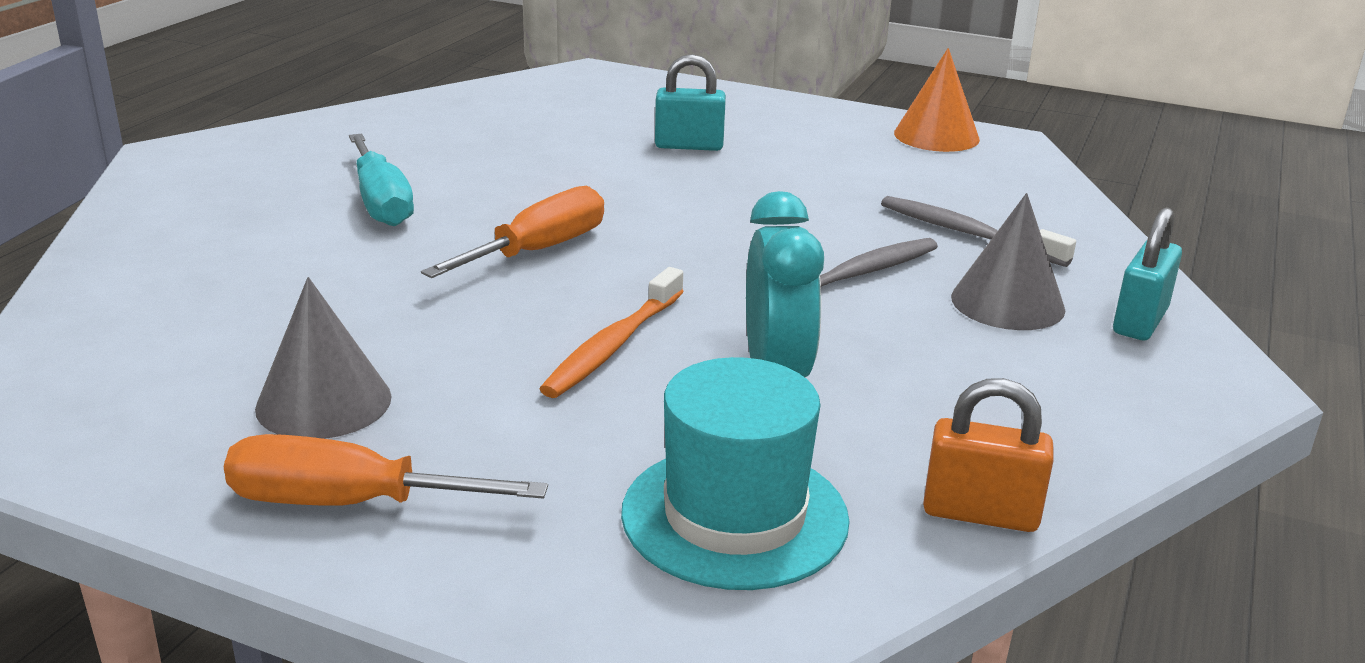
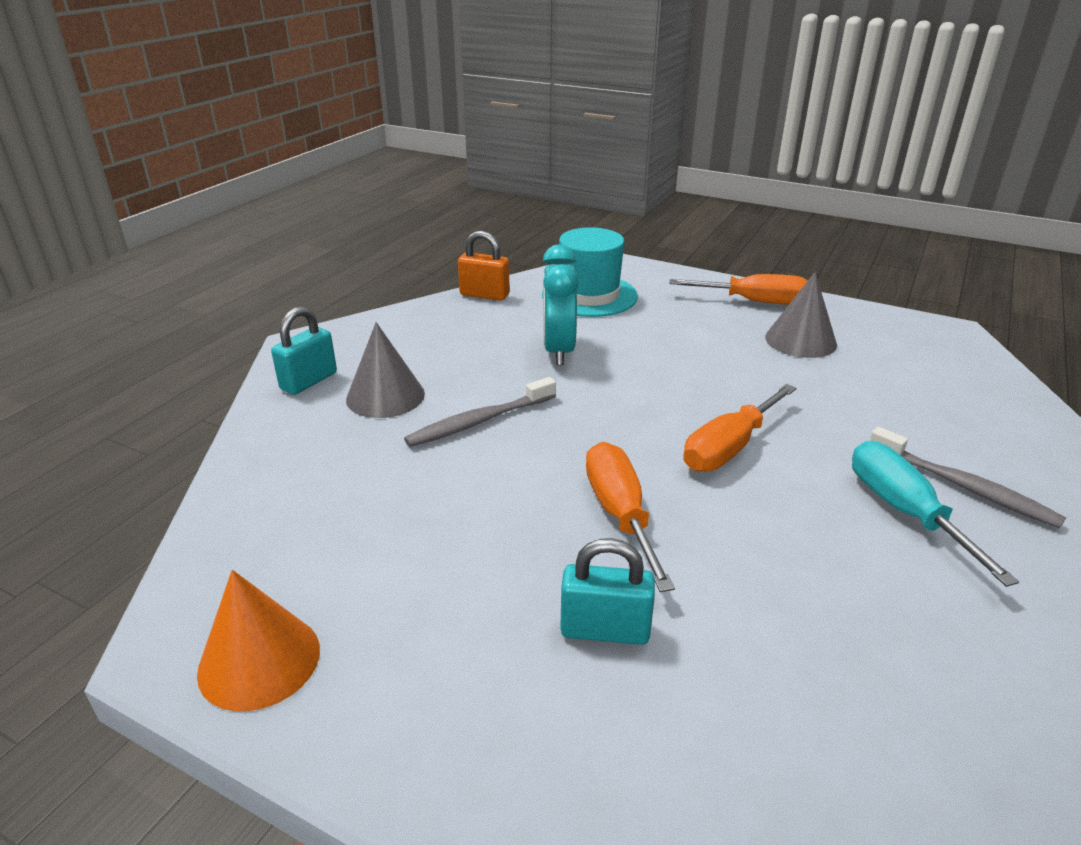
camera: 175 degrees left, 5 degrees up
(613, 346) = (654, 369): orange toothbrush -> none
(675, 200) = (620, 514): none -> orange screwdriver
(967, 234) = (362, 465): grey toothbrush -> grey toothbrush (964, 487)

